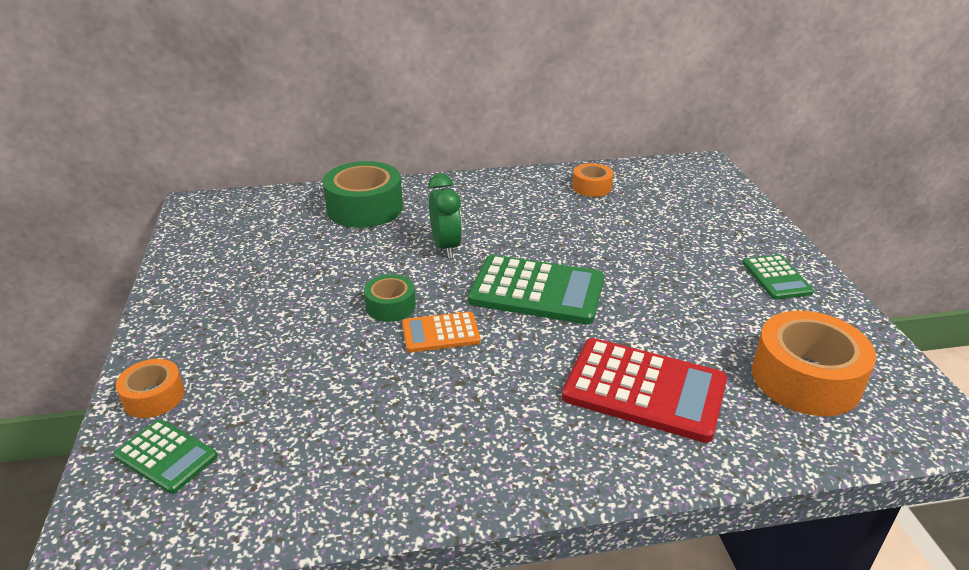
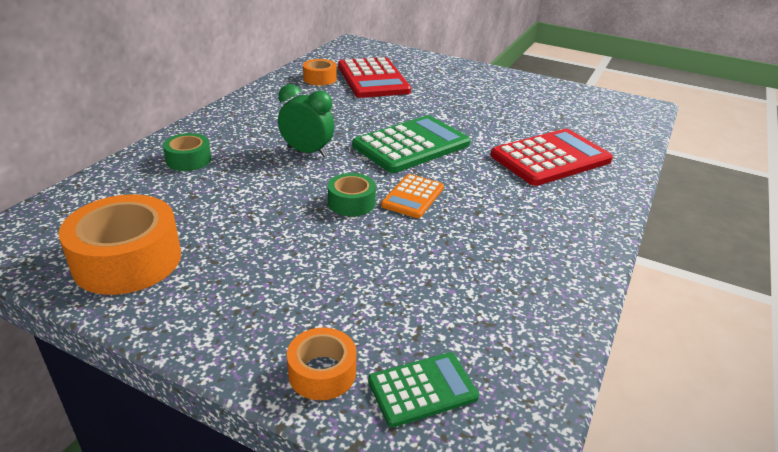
camera: 55 degrees left, 0 degrees up
(365, 208) = (188, 160): green tape -> green tape, size x0.54
(642, 210) = (373, 79): none -> red calculator
(776, 278) = (493, 82): green calculator -> none
(805, 378) = (584, 116): orange tape -> orange tape (127, 260)

